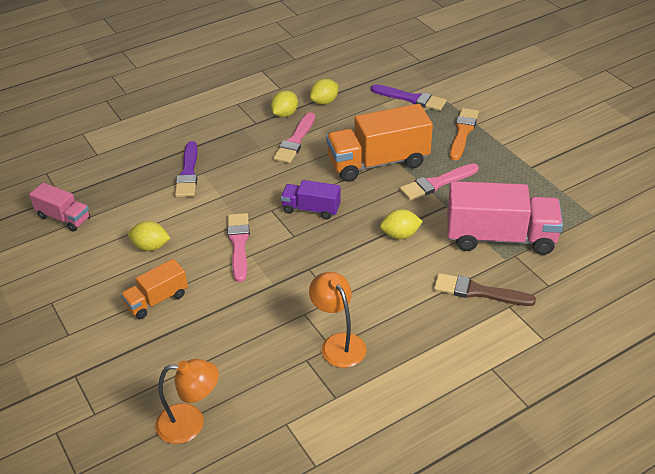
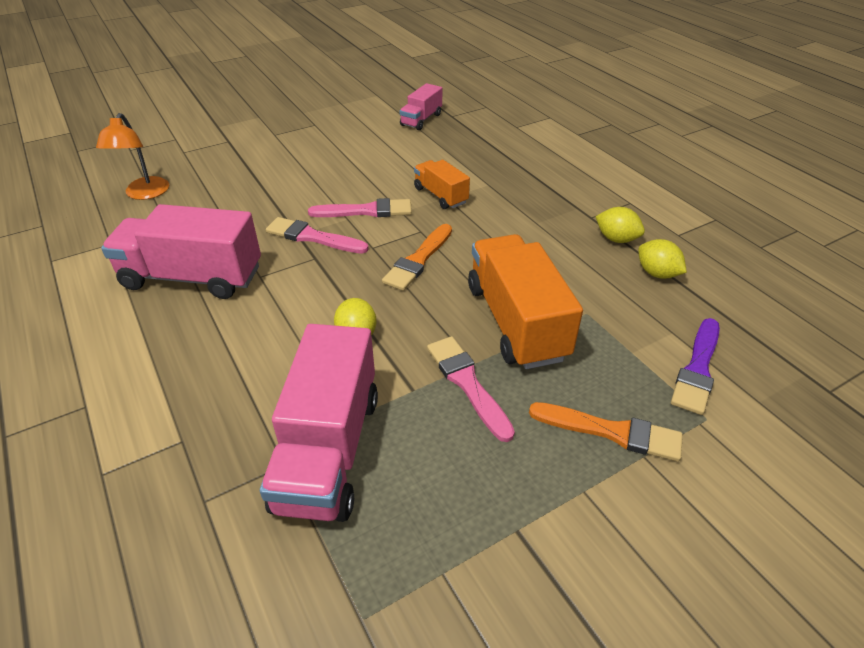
camera: 90 degrees right, 0 degrees up
(151, 246) = (373, 163): yellow lemon -> none
(157, 300) = (299, 170): orange truck -> orange truck (440, 195)
(188, 173) = (487, 176): purple brush -> none
(295, 141) = (557, 248): pink brush -> pink brush (312, 237)
(311, 209) = (418, 260): purple truck -> orange brush
(338, 343) = (192, 277): orange lamp -> pink truck
(478, 292) = (223, 408): brown brush -> none

